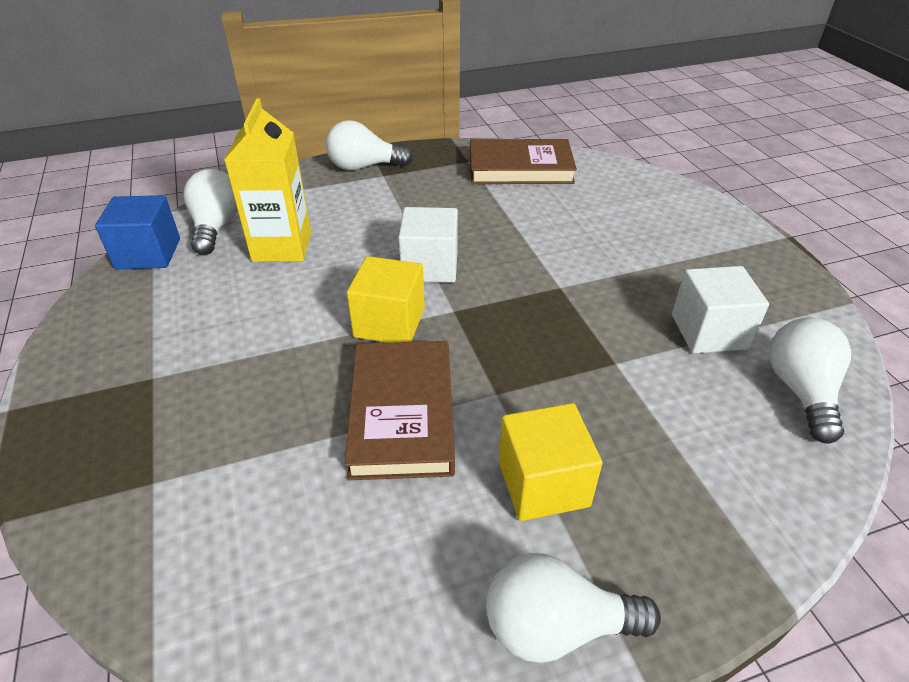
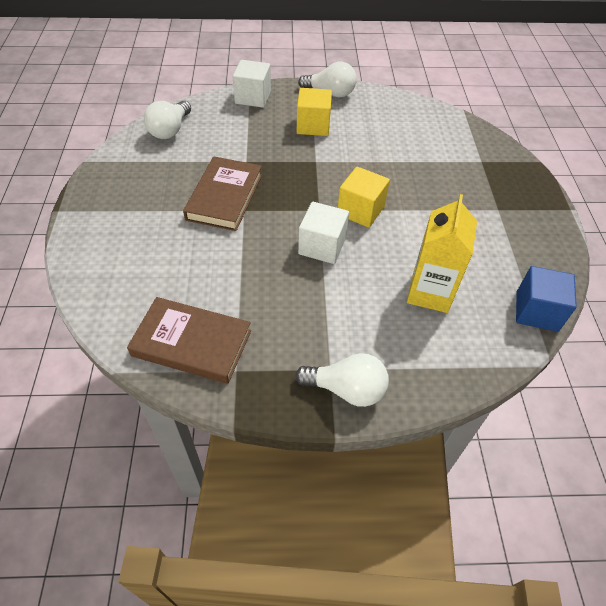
camera: 165 degrees left, 10 degrees up
(216, 227) = (488, 330): white light bulb -> none
(402, 413) = (365, 163): brown book -> brown book (224, 197)
(709, 332) = (182, 164): white cube -> white cube (253, 97)

